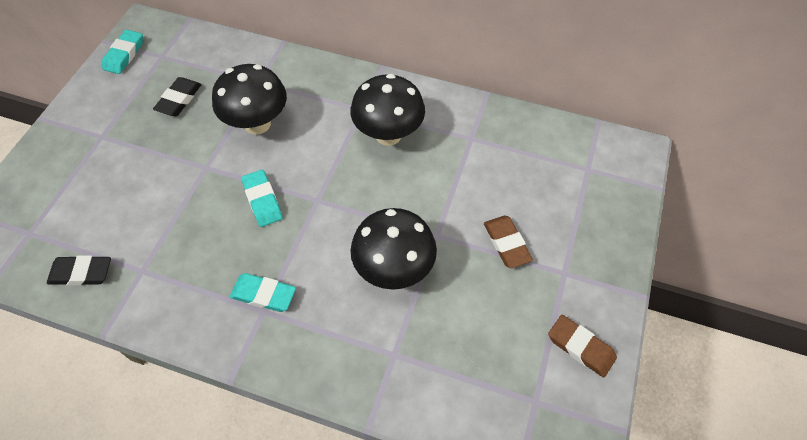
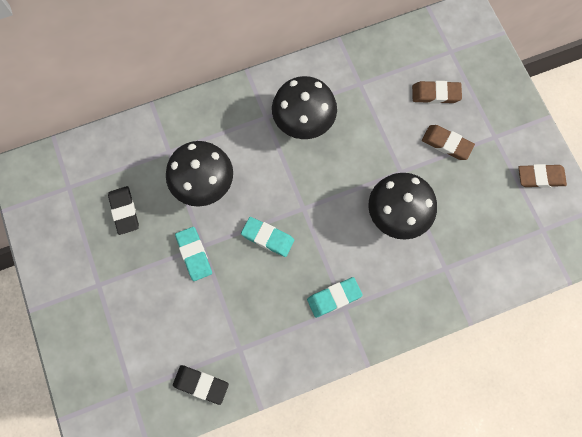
camera: 40 degrees left, 15 degrees up
(81, 273) = (201, 384): black eraser -> black eraser turned 60 degrees clockwise
(124, 55) = (36, 208): turquoise eraser -> turquoise eraser (194, 254)
(537, 194) = (435, 94): none -> brown eraser

